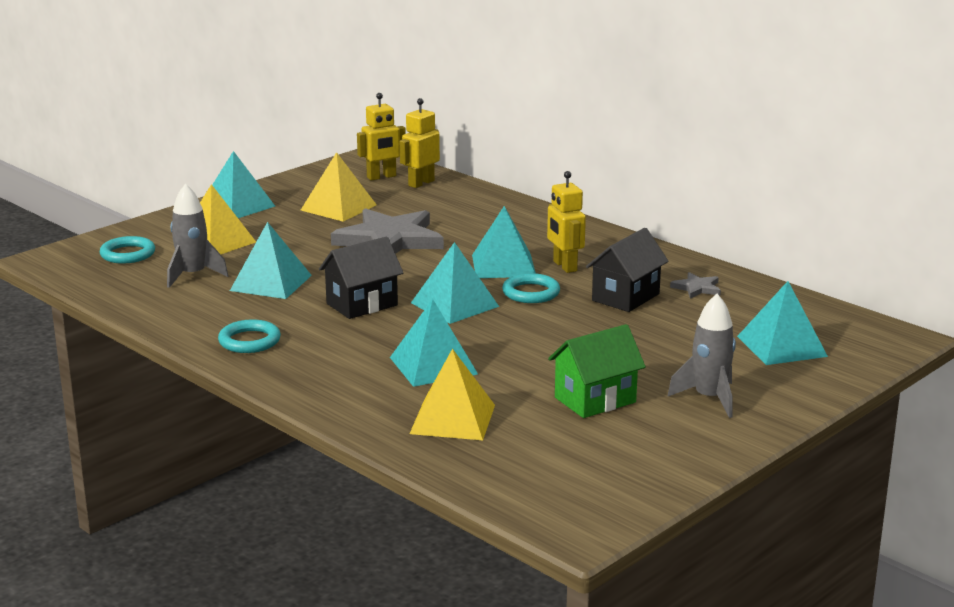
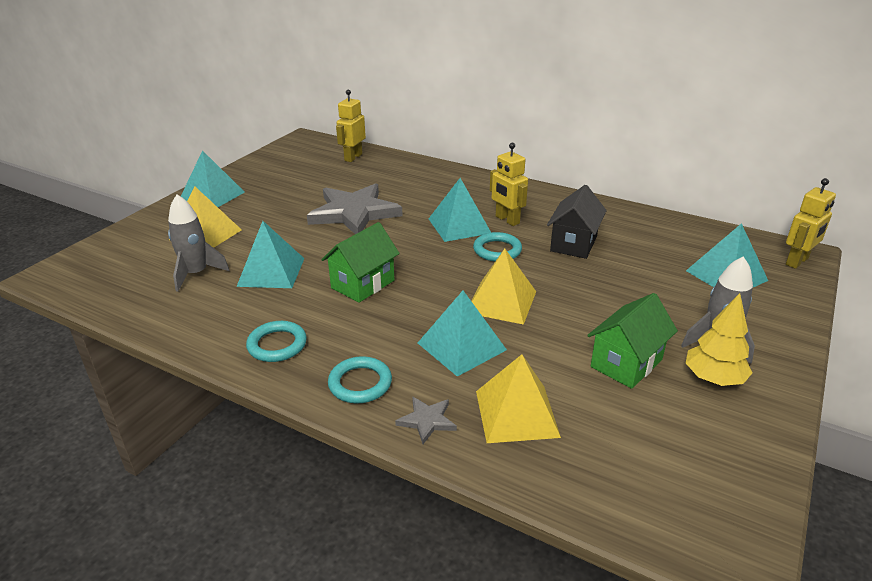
camera: 15 degrees left, 10 degrees up
(128, 254) = (128, 258): turquoise ring -> turquoise ring (360, 383)
(338, 207) = (298, 187): yellow pyramid -> yellow pyramid (501, 301)
(362, 304) = (362, 284): black house -> green house
(381, 177) = (320, 155): yellow robot -> yellow robot (797, 261)
(455, 304) = (442, 272): turquoise pyramid -> none
(677, 423) = (713, 379): none -> yellow tree
(697, 288) = (620, 227): grey star -> grey star (427, 420)

